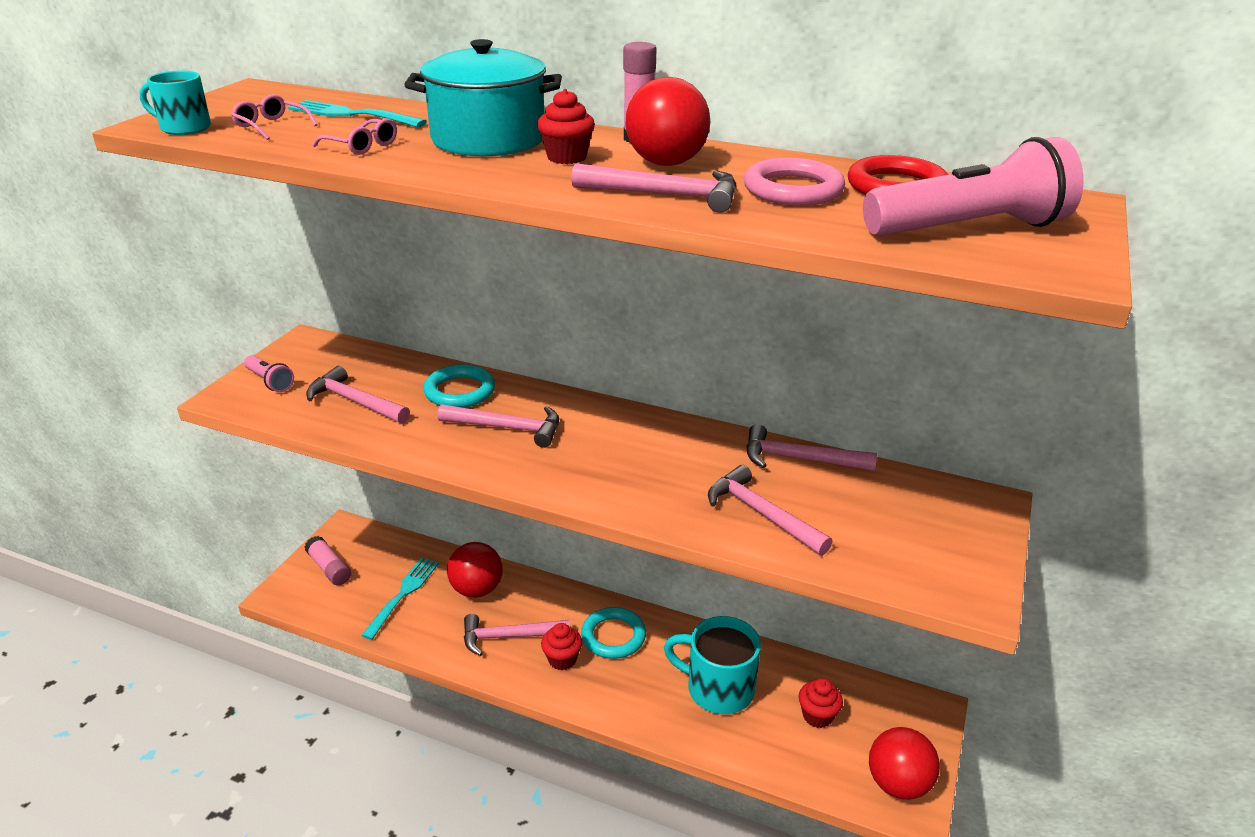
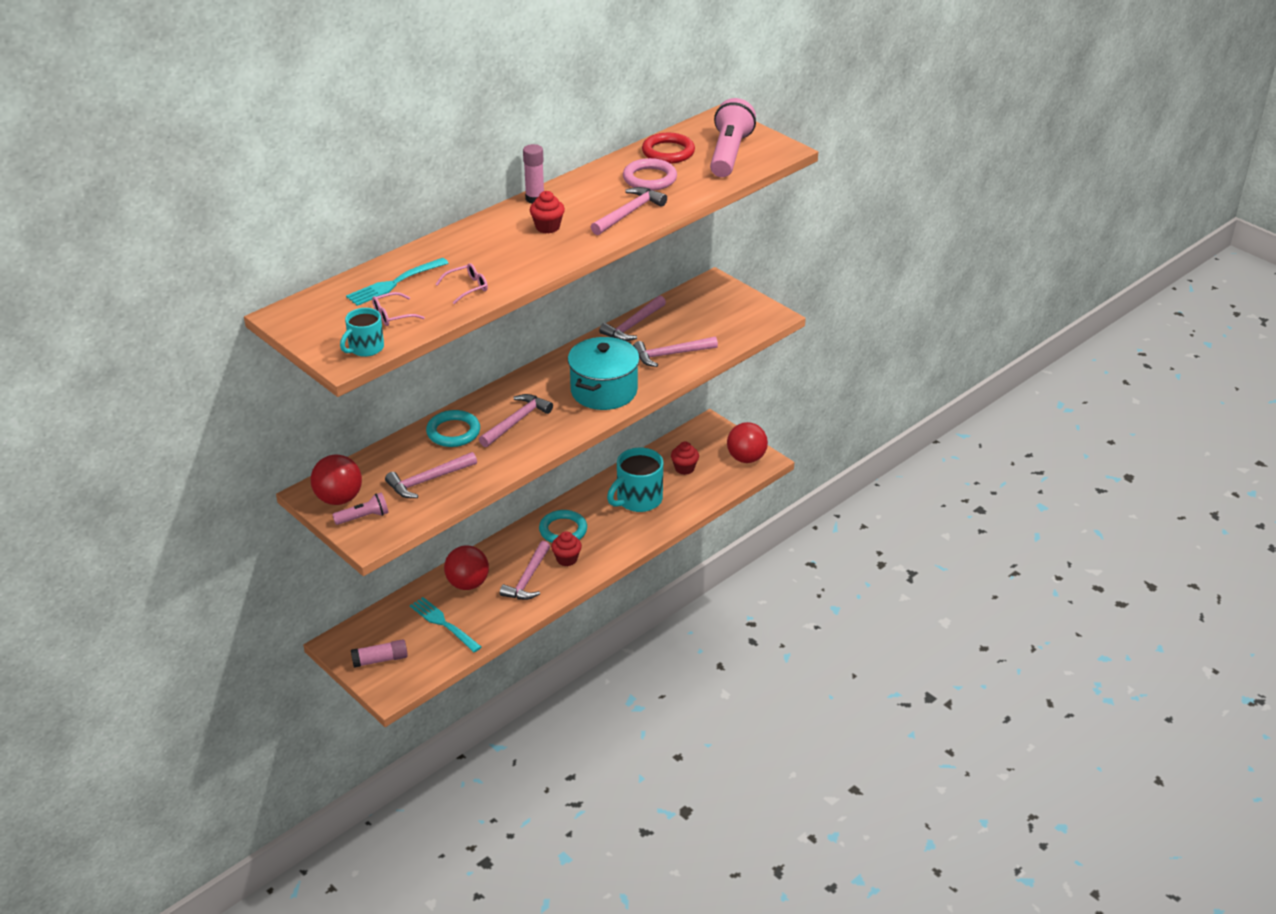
camera: 65 degrees left, 5 degrees up
(488, 139) = (493, 245): turquoise pot -> turquoise pot (604, 391)
(666, 163) = (582, 201): red ball -> red ball (339, 499)

